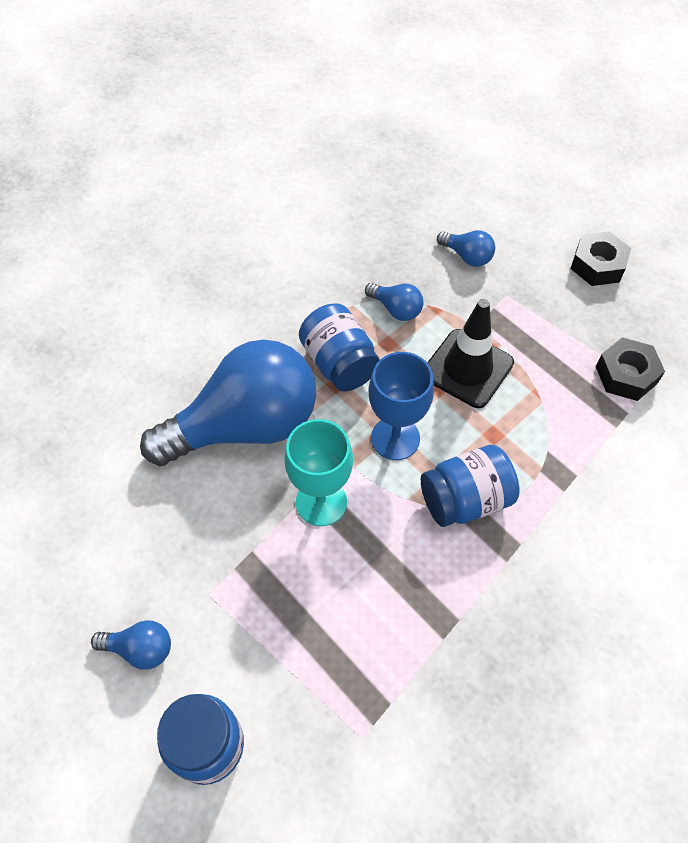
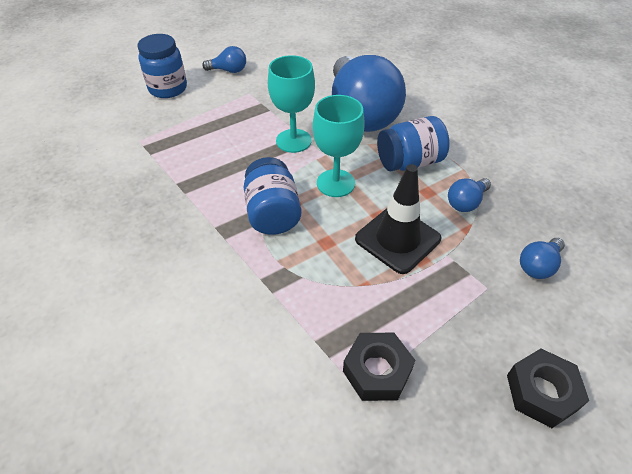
camera: 100 degrees right, 10 degrees down
(140, 649) = (229, 70): blue light bulb -> blue light bulb turned 105 degrees counterclockwise
(395, 438) = (335, 183): blue goblet -> turquoise goblet

